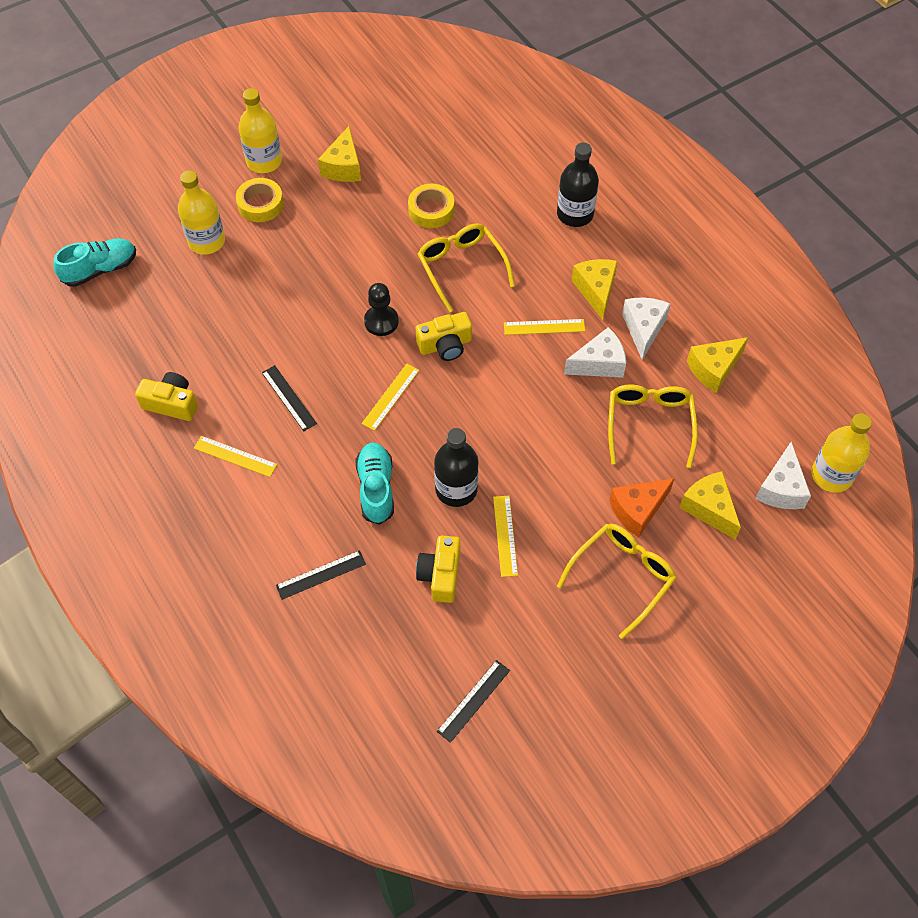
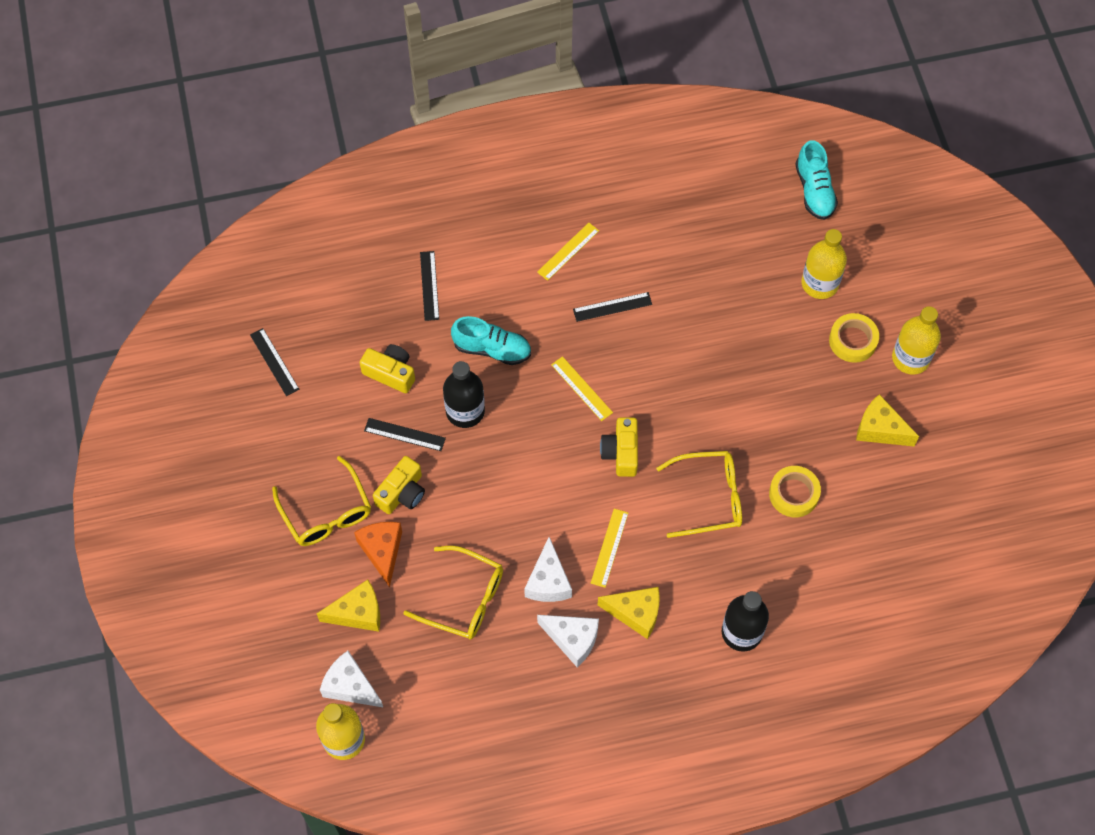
camera: 110 degrees right, 5 degrees up
(171, 404) = (641, 216): yellow camera -> yellow camera (402, 493)
(381, 321) = (669, 406): black pawn -> none
(505, 535) = (404, 434): yellow ruler -> black ruler
(713, 369) = (501, 685): yellow cheese -> none

